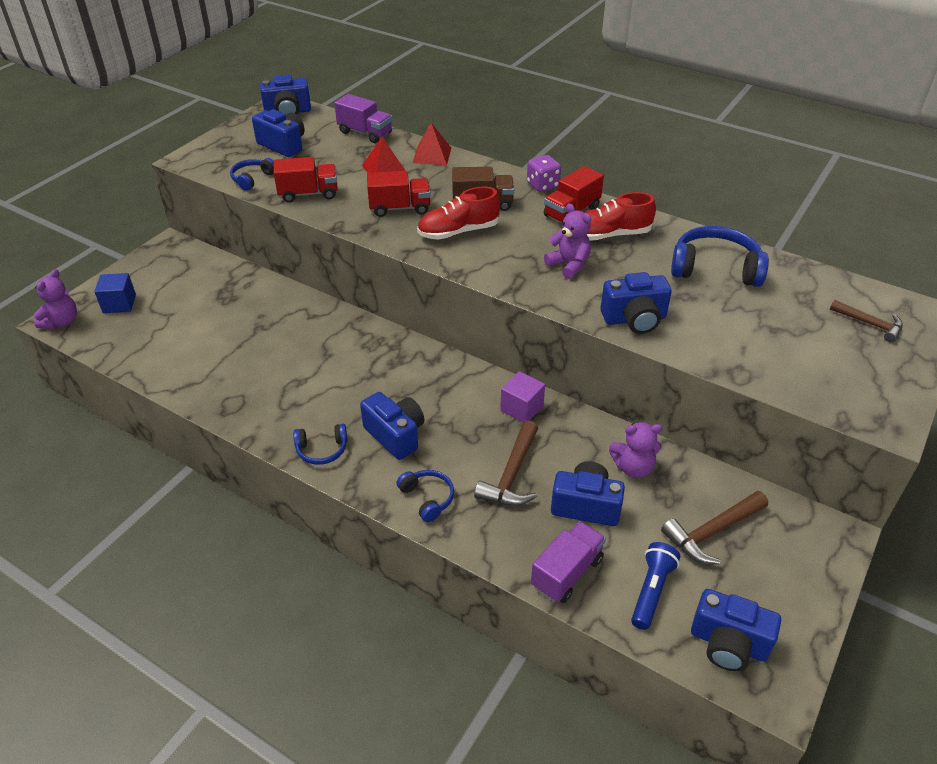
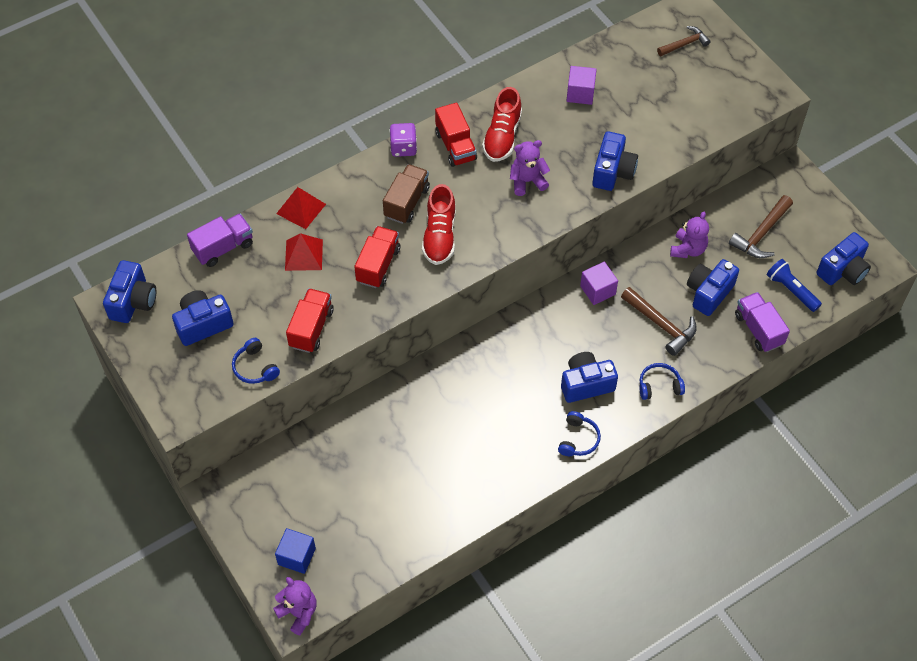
camera: 65 degrees left, 15 degrees up
(712, 532) = (761, 234): brown hammer -> brown hammer turned 45 degrees clockwise
(715, 268) = (580, 93): blue headphones -> purple cube

